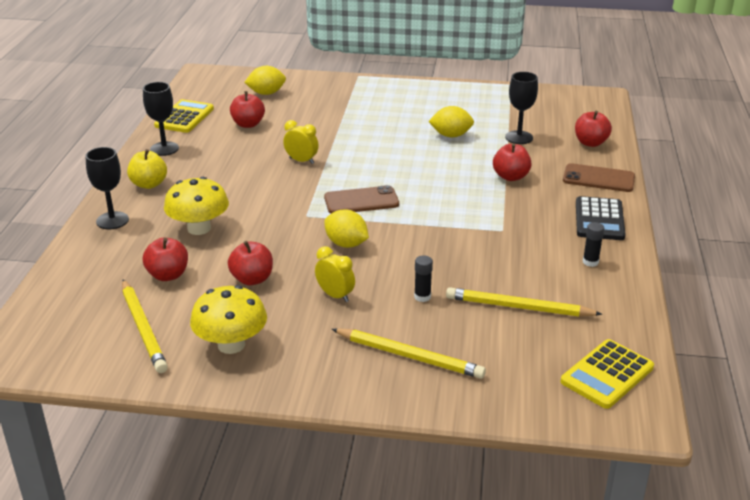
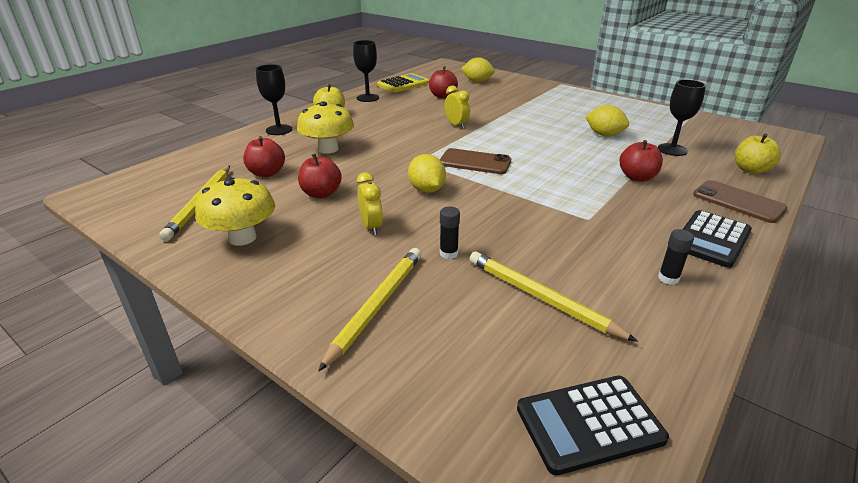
camera: 30 degrees right, 0 degrees up
(409, 356) = (377, 305): yellow pencil -> yellow pencil turned 120 degrees counterclockwise
(590, 143) = (750, 170): red apple -> yellow apple
(607, 374) = (589, 424): yellow calculator -> black calculator

